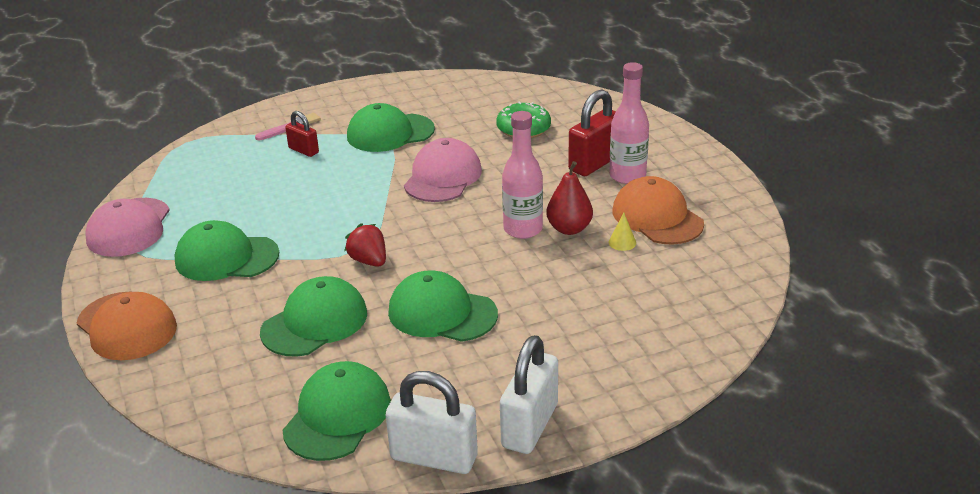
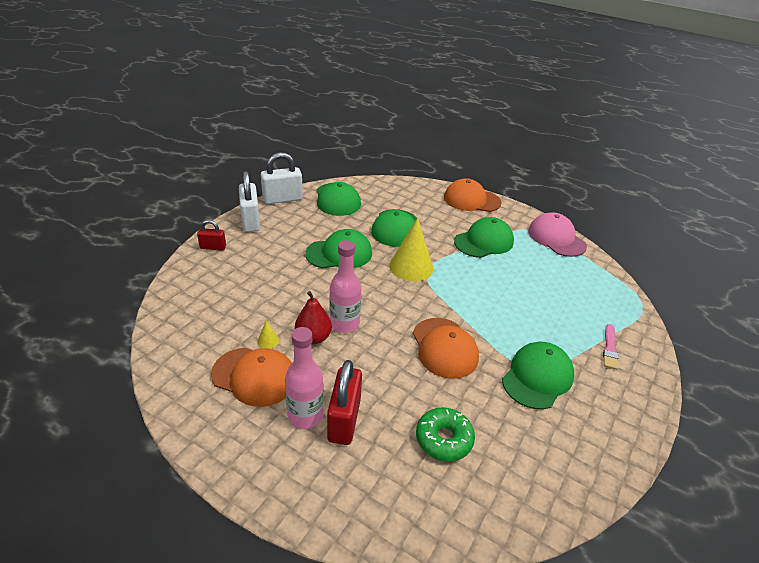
camera: 140 degrees right, 5 degrees up
(303, 150) = (565, 330): red padlock -> red padlock (213, 247)
(369, 261) = (411, 267): red strawberry -> yellow cone
(443, 177) = (444, 348): pink cap -> orange cap

